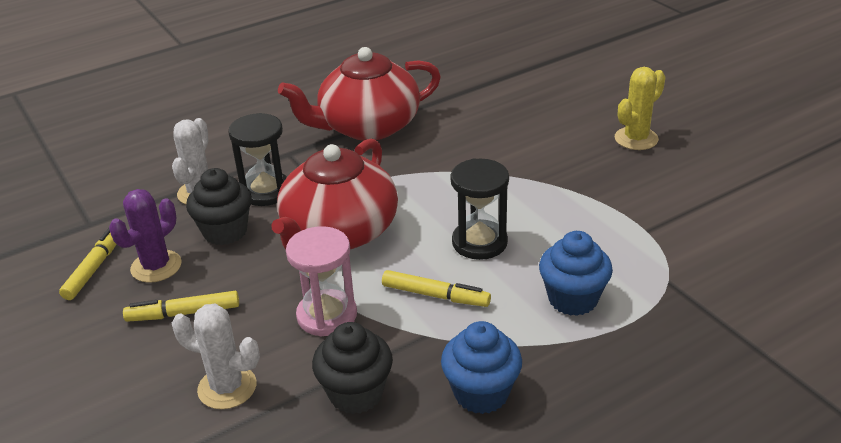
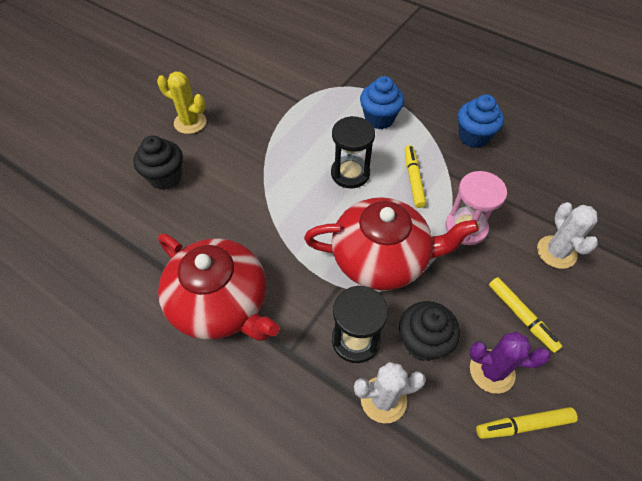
camera: 115 degrees left, 20 degrees up
(356, 393) = (512, 188): black cupcake -> black cupcake (165, 177)

